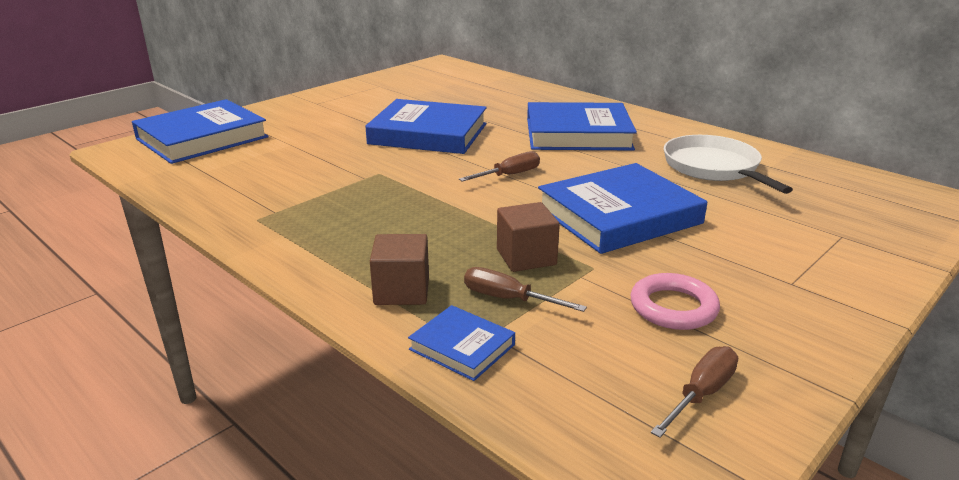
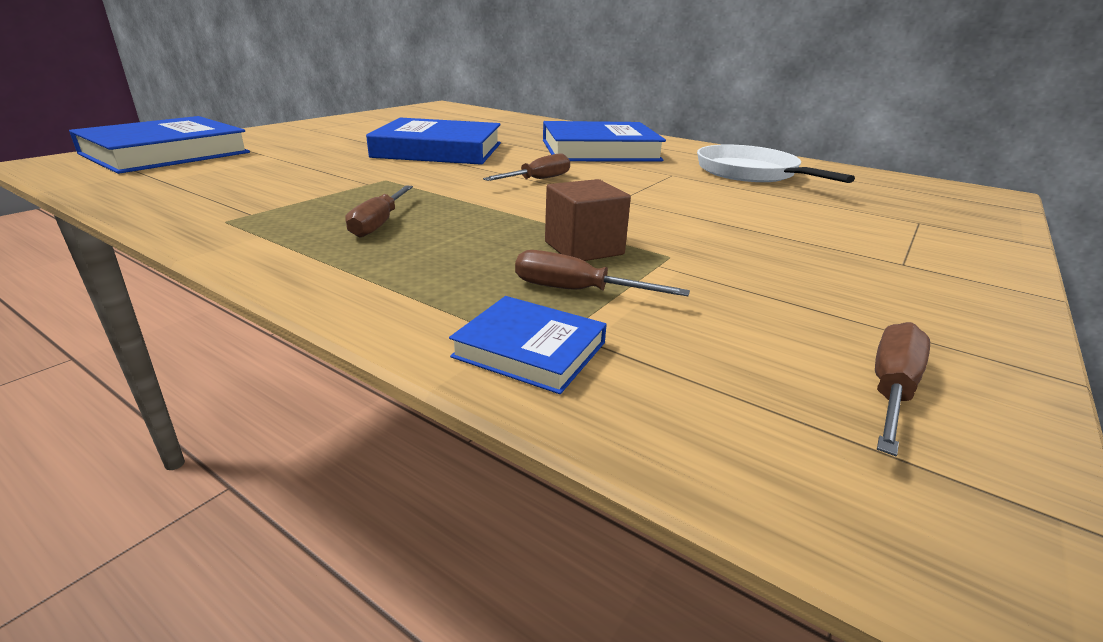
camera: 10 degrees left, 0 degrees up
(370, 225) = (379, 224): none -> brown screwdriver
(402, 291) = (429, 287): brown cube -> none
(618, 215) = (674, 210): blue book -> none
(673, 307) = (788, 291): pink ring -> none

